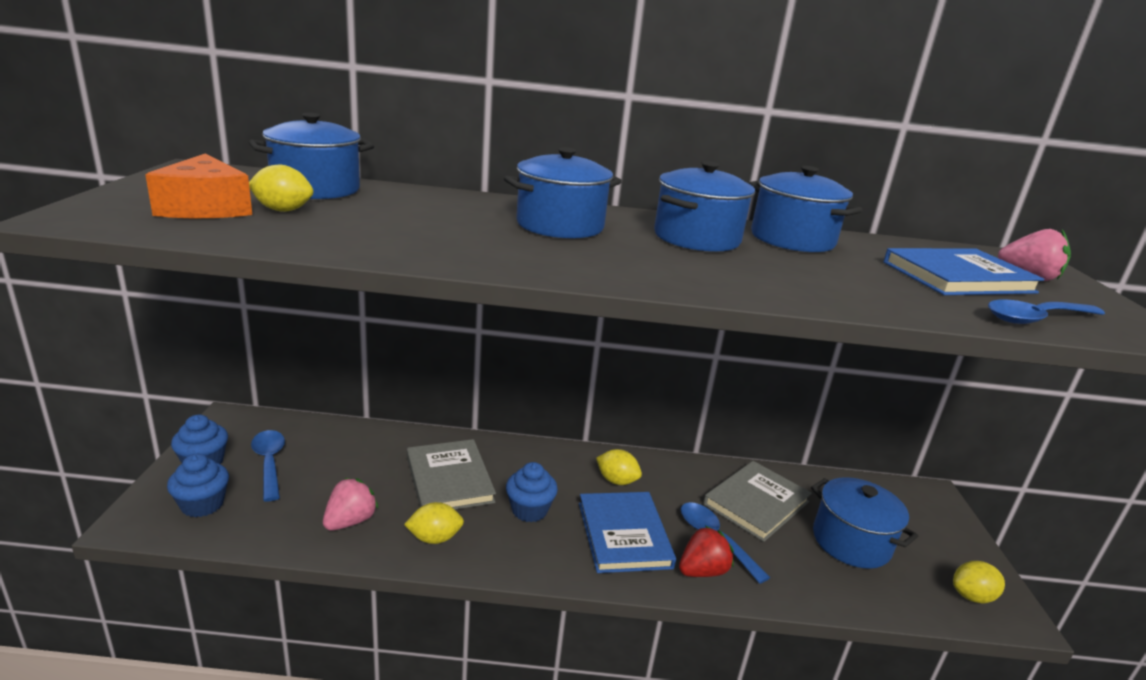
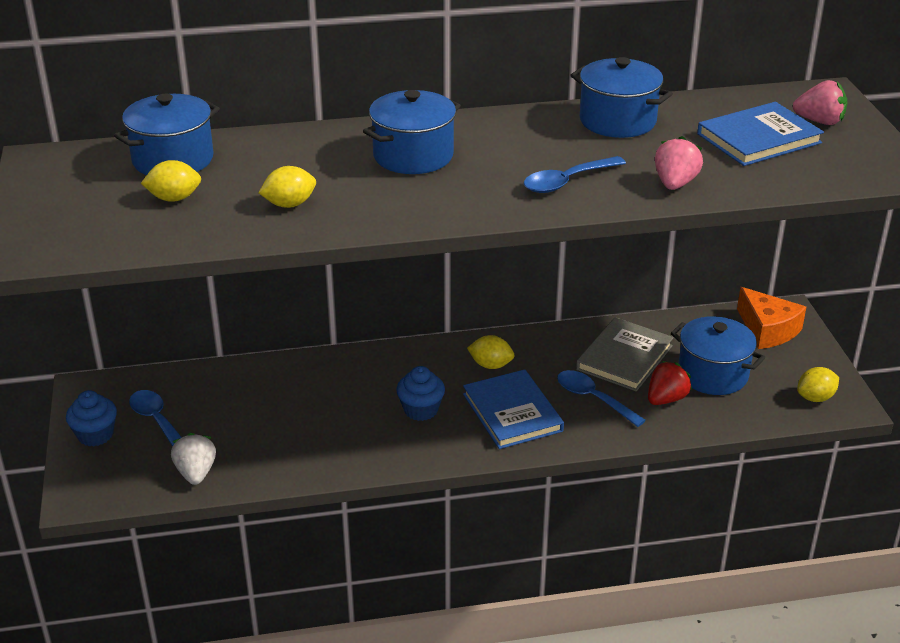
camera: 10 degrees left, 10 degrees up
(202, 504) = (125, 471): blue cupcake -> none
(206, 208) = (111, 212): orange cheese -> orange cheese (767, 330)
(269, 523) = (196, 473): none -> white strawberry
(350, 521) = (266, 455): pink strawberry -> pink strawberry (675, 184)
(434, 538) = (348, 452): yellow lemon -> yellow lemon (289, 204)
(449, 479) = (334, 399): grey book -> none
(696, 238) = (534, 142): blue pot -> none
(702, 571) = (587, 427): red strawberry -> red strawberry (666, 399)
(1036, 319) = (812, 176): blue spoon -> blue spoon (567, 181)

